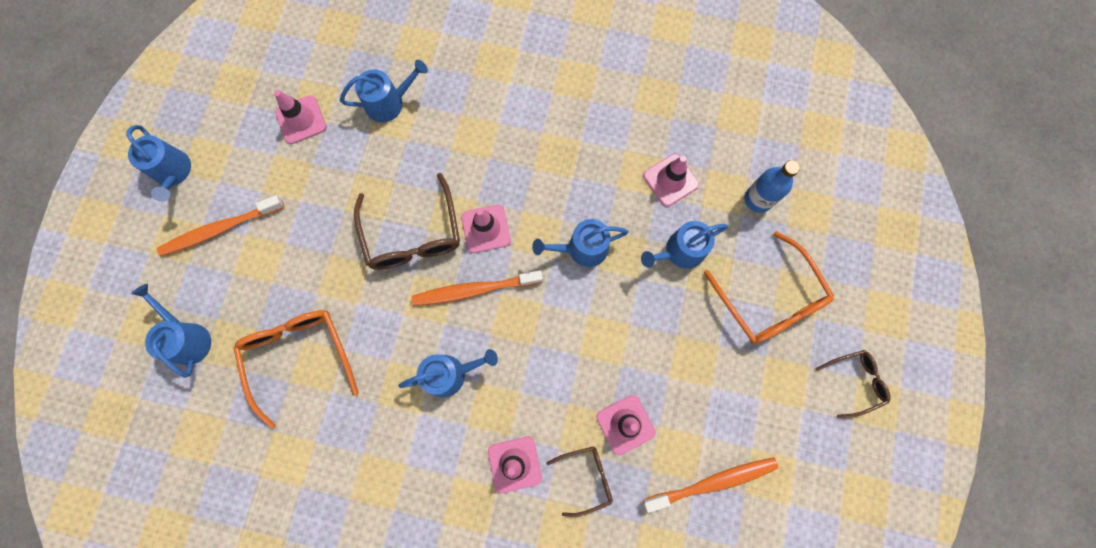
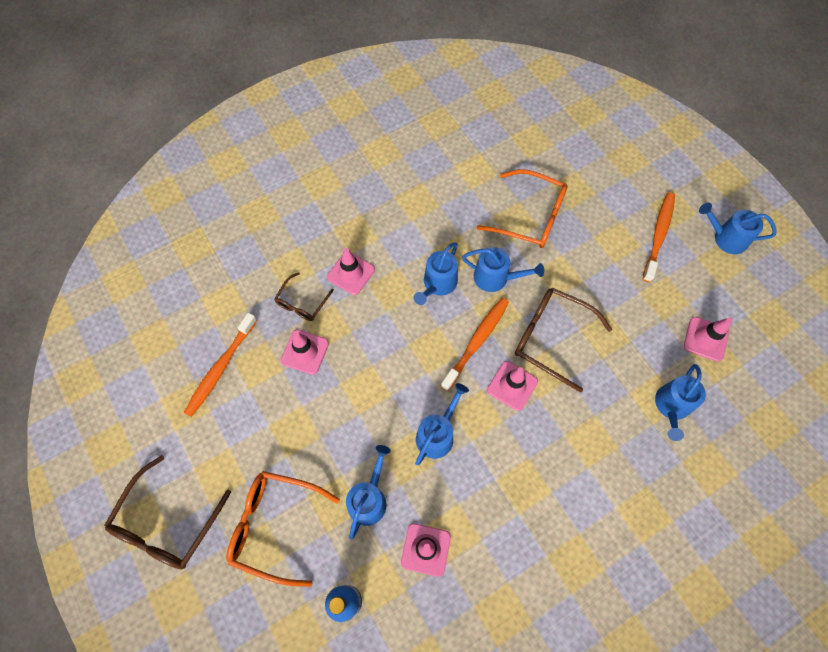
camera: 135 degrees right, 10 degrees down
(188, 338) = (597, 173): blue watering can -> blue watering can (495, 278)
(854, 382) = (167, 522): brown glasses -> brown glasses, size x1.76

